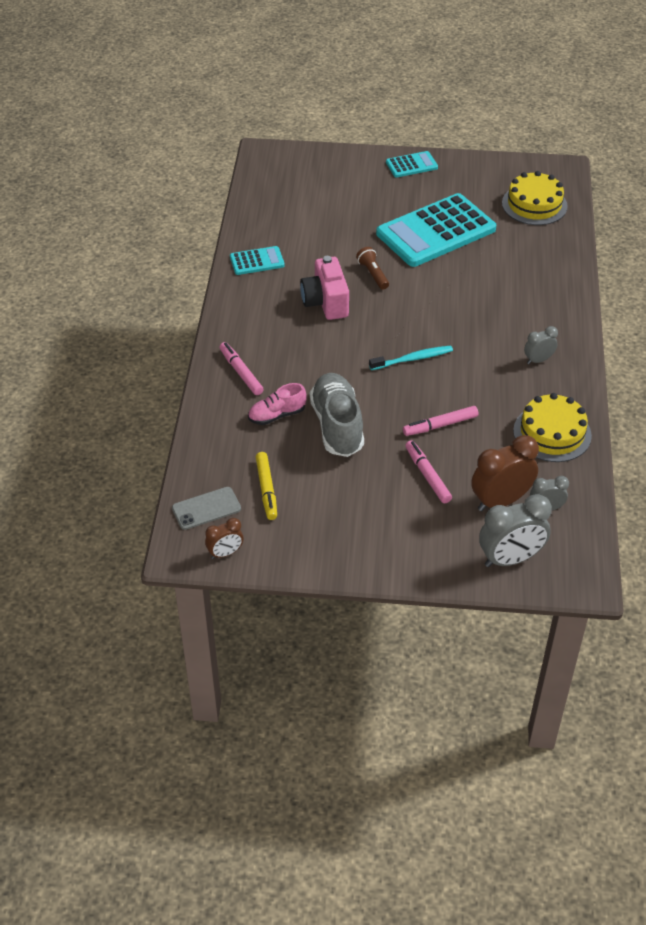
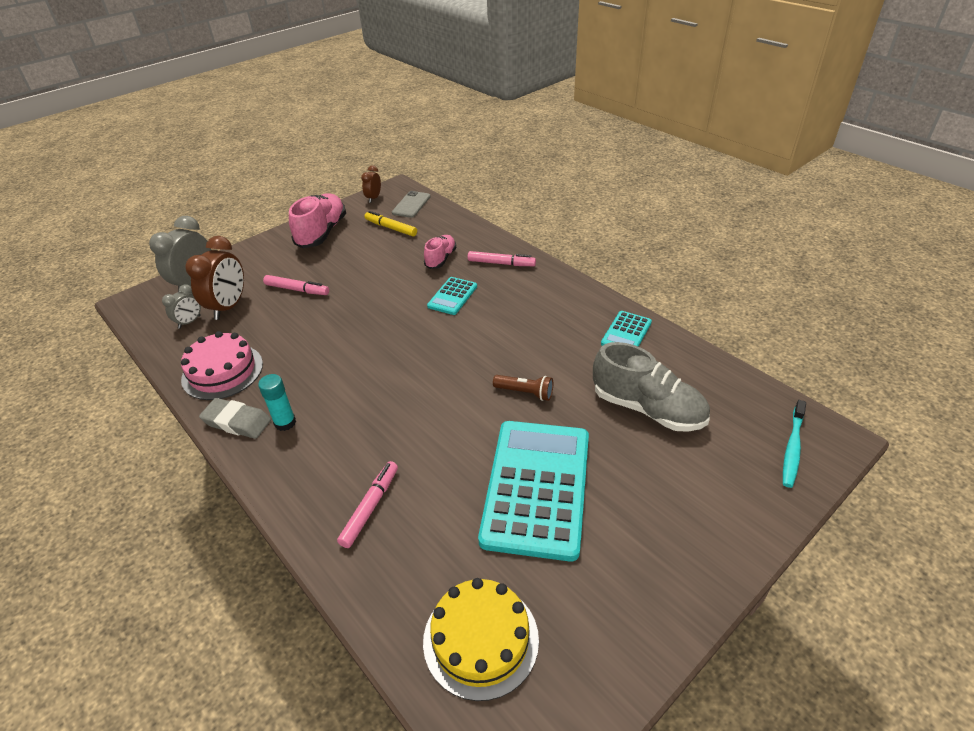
camera: 135 degrees right, 5 degrees down
(325, 302) = (523, 342): pink camera -> none
(333, 538) = (322, 233): none -> pink shoe
(337, 426) = (394, 277): grey shoe -> grey shoe (647, 409)
(411, 165) = (695, 566): turquoise calculator -> turquoise calculator (452, 296)
(413, 359) = (396, 349): turquoise toothbrush -> turquoise toothbrush (792, 448)
(440, 425) = (320, 321): pink marker -> pink marker (370, 507)
(538, 360) = (285, 423): grey clock -> turquoise glue stick
(552, 433) = (222, 371): yellow cake -> pink cake
(569, 383) = (237, 422): none -> grey eraser

